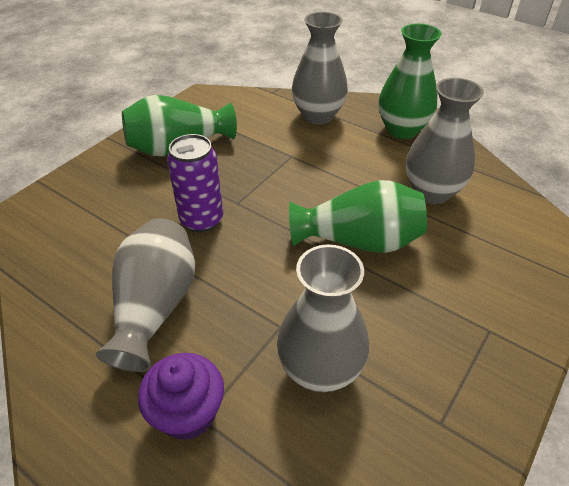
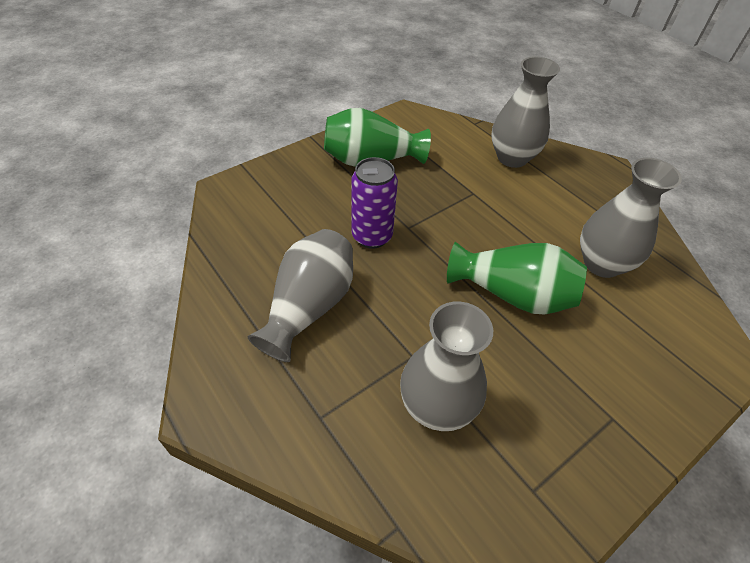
camera: 15 degrees right, 5 degrees up
(188, 413) = (310, 409): purple cupcake -> none
(402, 130) = (593, 191): green vase -> none

